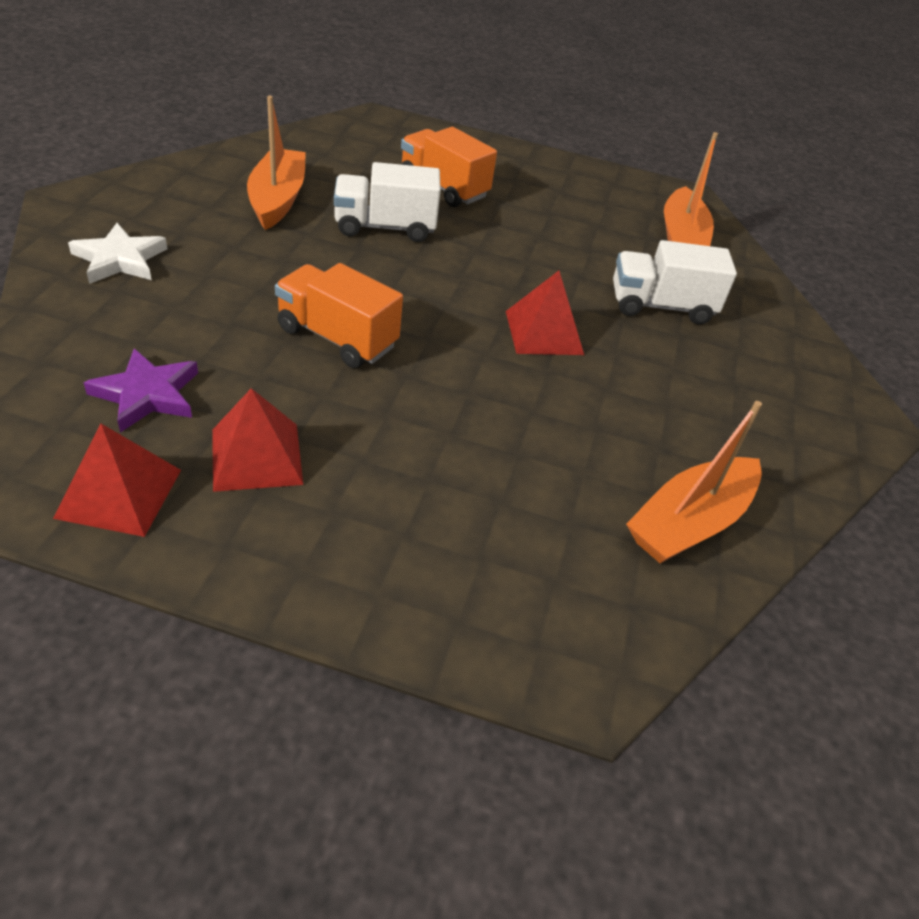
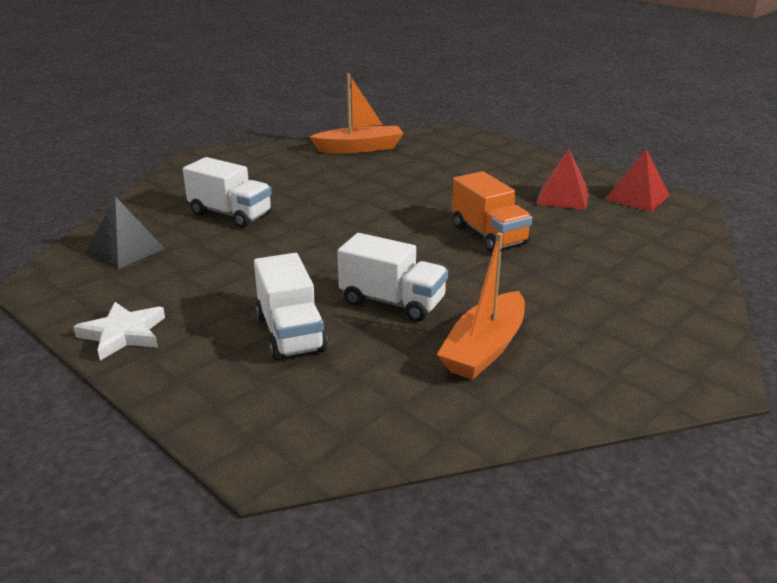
camera: 145 degrees left, 15 degrees down
(120, 259) = (650, 312): white star -> white star (123, 334)
(147, 394) = (624, 229): purple star -> none
(443, 188) = (290, 333): orange truck -> white truck
(544, 332) = (339, 215): red pyramid -> none
(681, 239) = (125, 250): orange boat -> black pyramid

